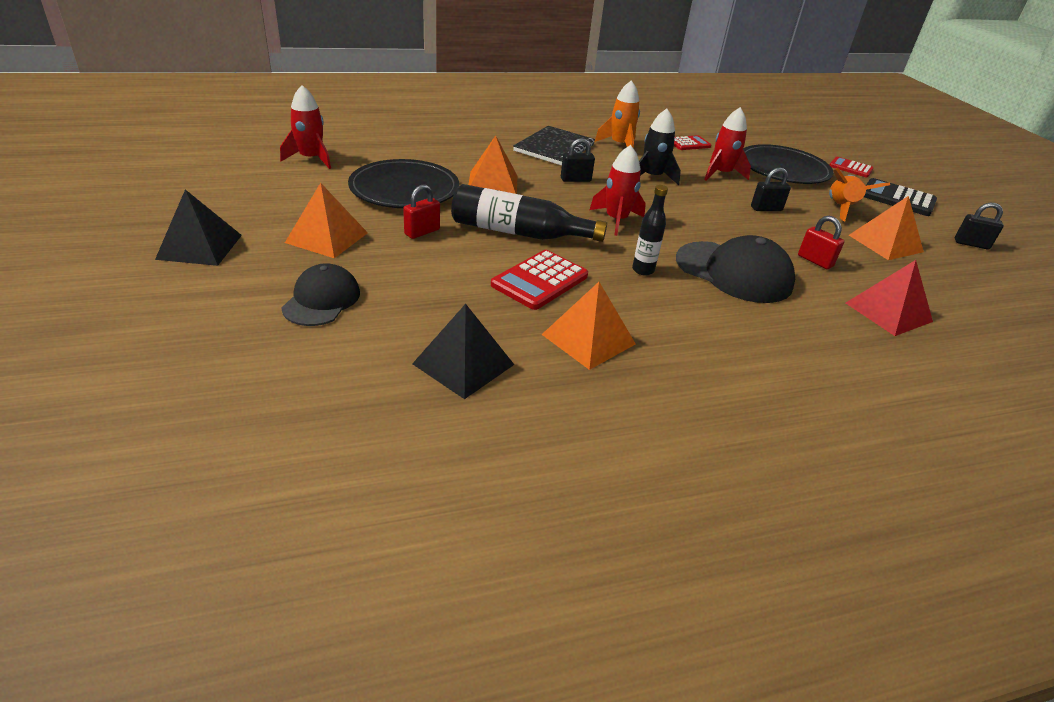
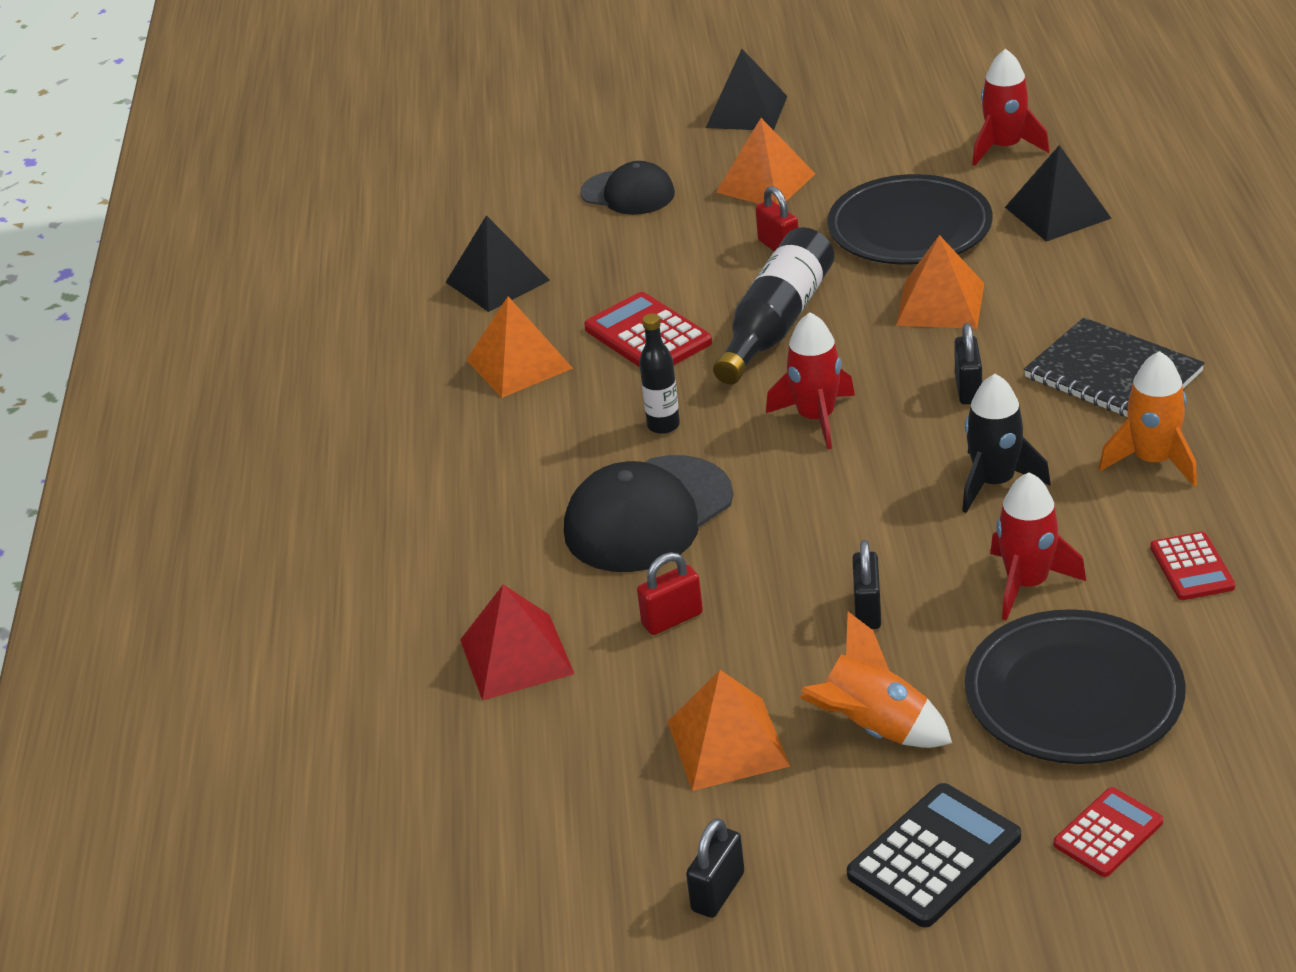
camera: 110 degrees right, 0 degrees up
(395, 150) = (1057, 212): none -> black pyramid

